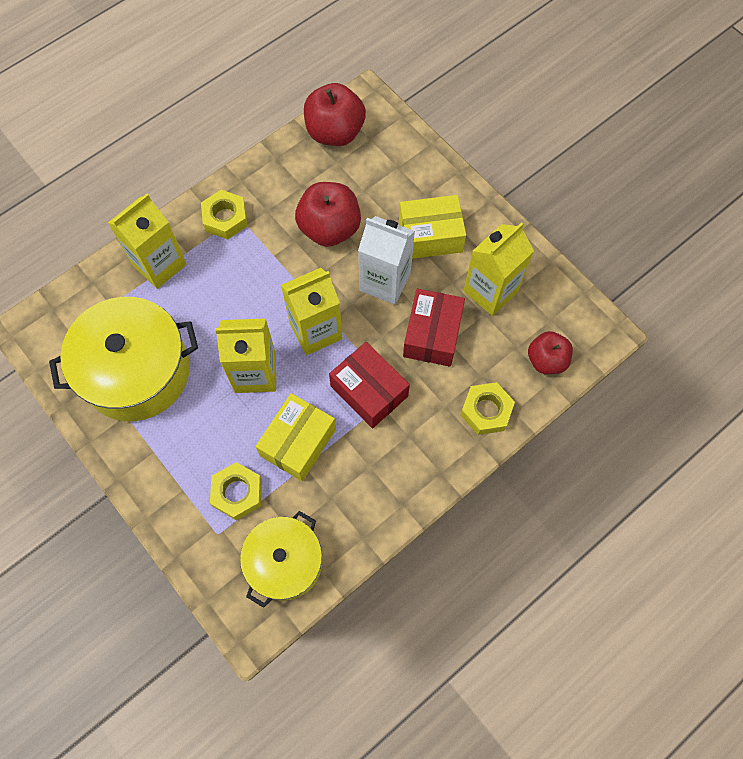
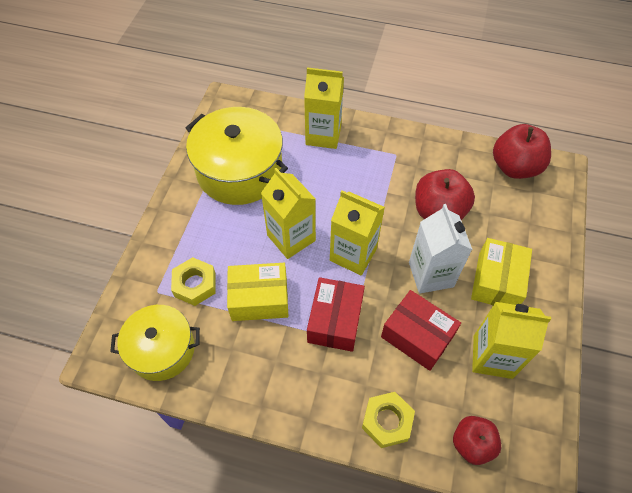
camera: 55 degrees right, 10 degrees down
(225, 218) = (388, 148): yellow nut -> none
(430, 236) = (496, 281): yellow box -> yellow box turned 60 degrees clockwise
(432, 334) = (417, 336): red box -> red box turned 60 degrees clockwise

